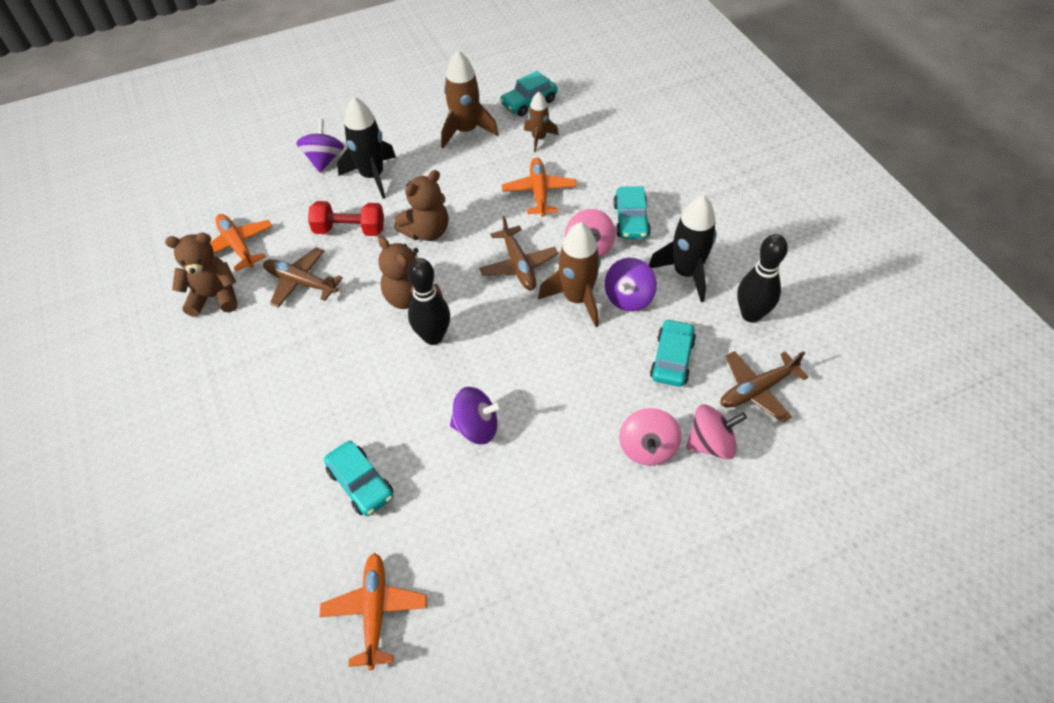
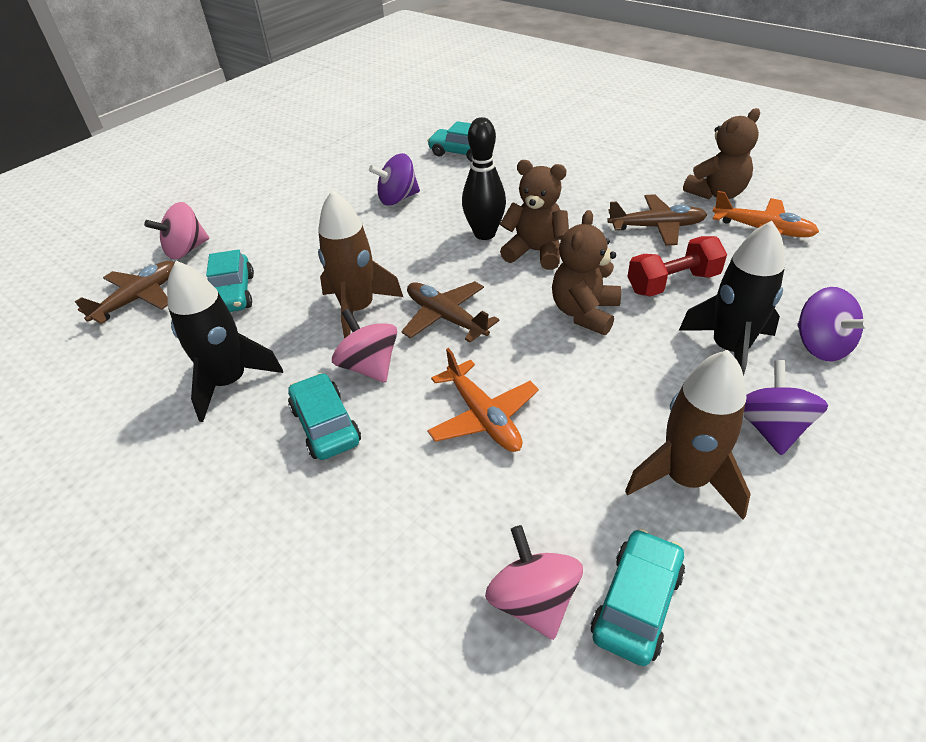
camera: 155 degrees right, 10 degrees down
(375, 611) = (403, 121): orange plane -> none
(539, 138) = (551, 517): brown rocket -> none
(628, 298) = (297, 331): purple spinning top -> purple spinning top (770, 428)
(647, 448) = (244, 231): pink spinning top -> pink spinning top (533, 600)
(751, 314) = (140, 364): black bowling pin -> none

